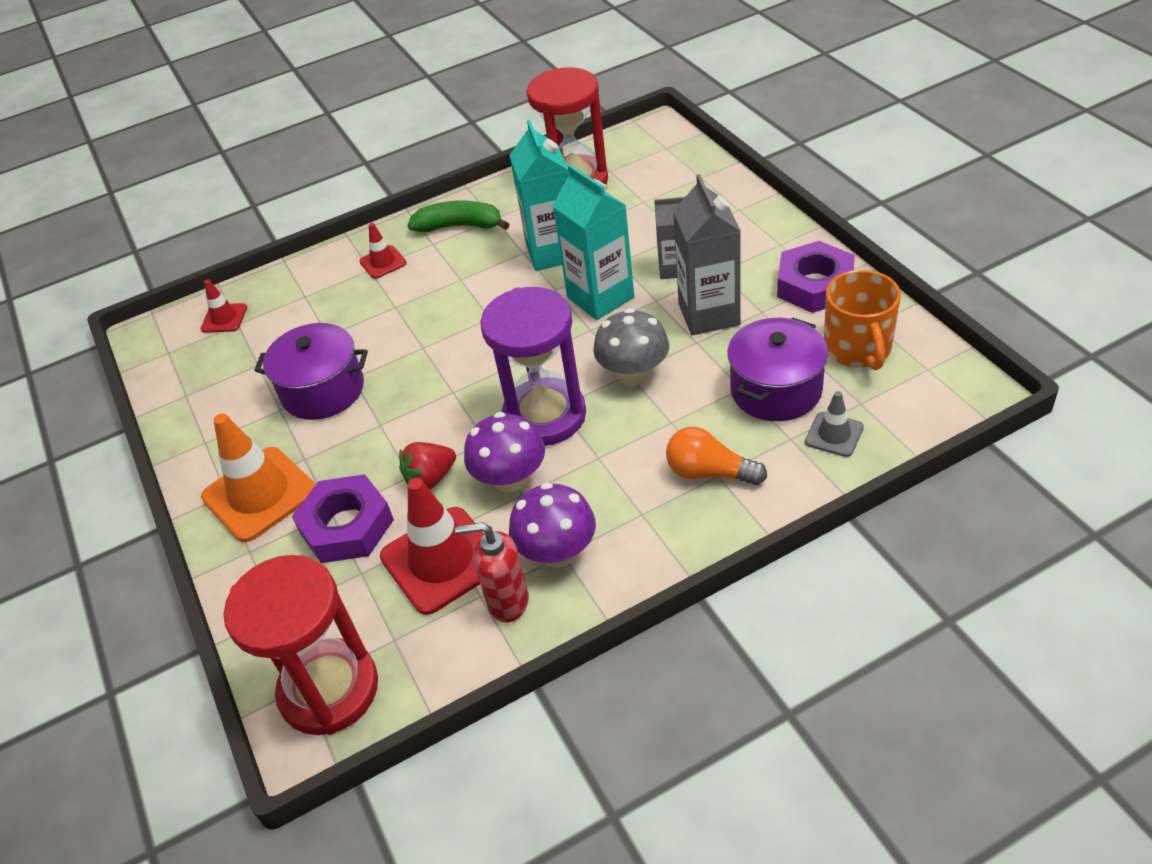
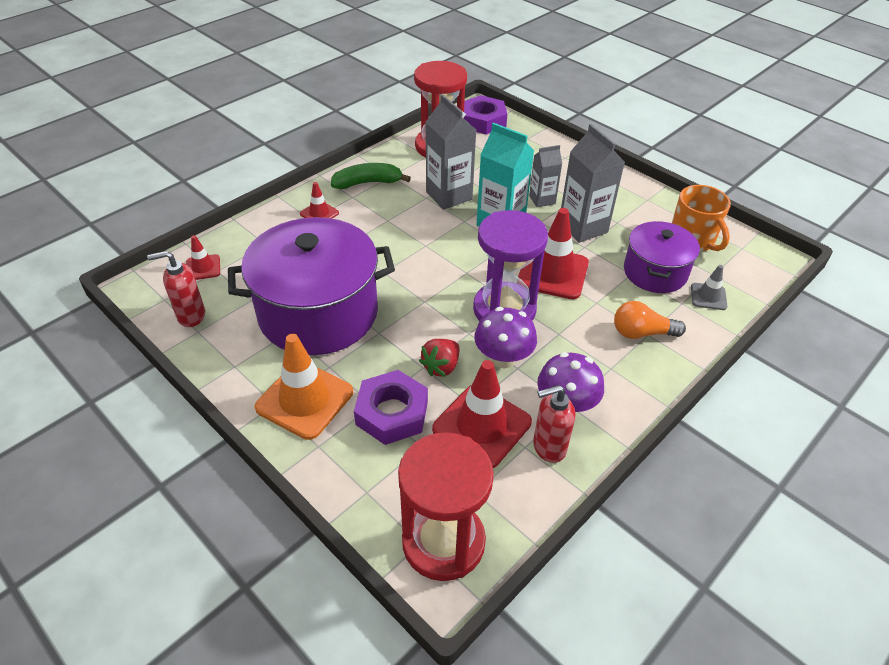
camera: 25 degrees left, 0 degrees up
(186, 376) = (191, 316): none -> red soap dispenser
(323, 390) = (318, 313): purple pot -> purple pot, size x1.75
(553, 252) = (449, 195): turquoise carton -> grey carton
(634, 374) = (553, 273): grey mushroom -> red traffic cone
(815, 285) = (642, 202): purple nut -> purple nut (483, 121)

